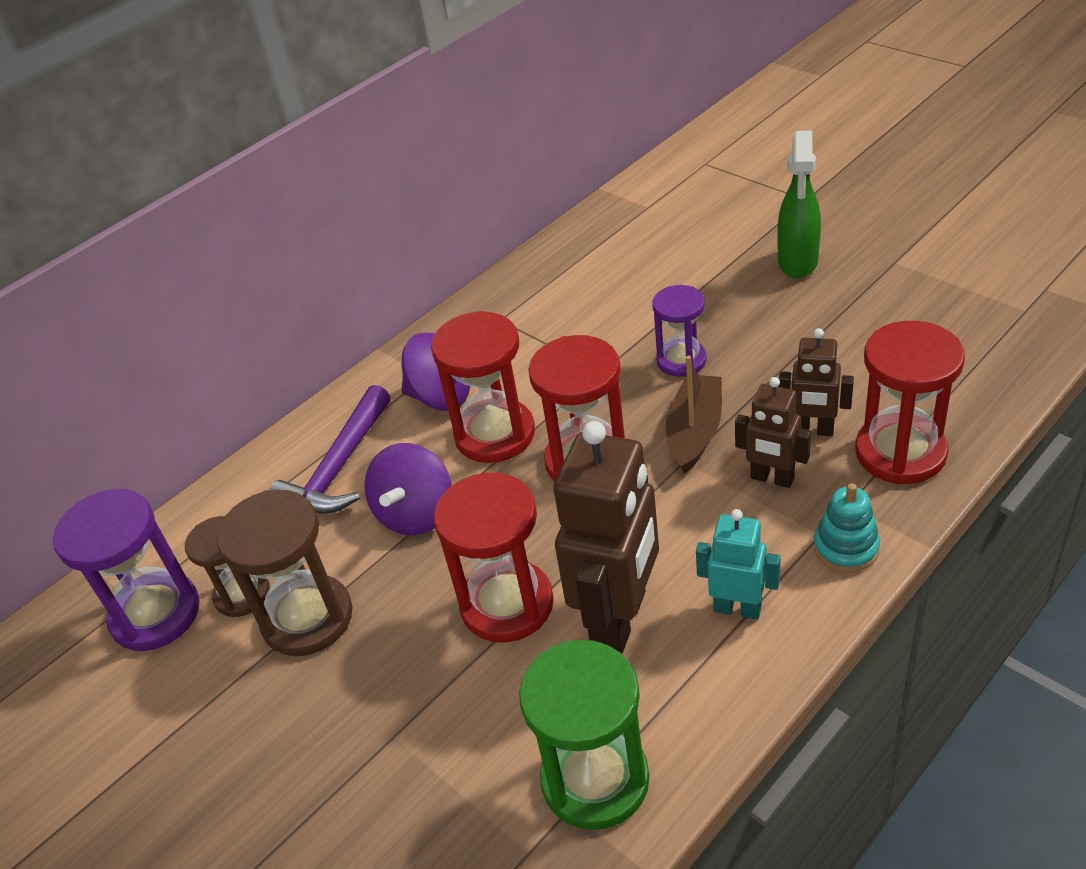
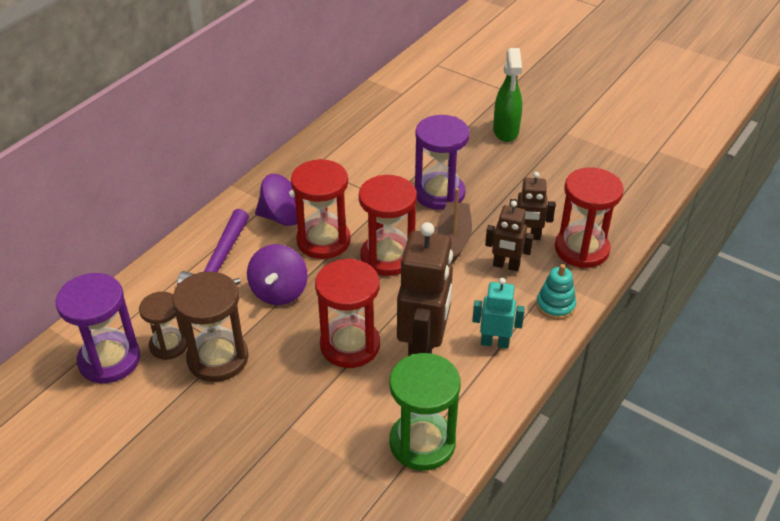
camera: 15 degrees left, 0 degrees up
(681, 360) = (439, 193): purple hourglass -> purple hourglass, size x1.58

